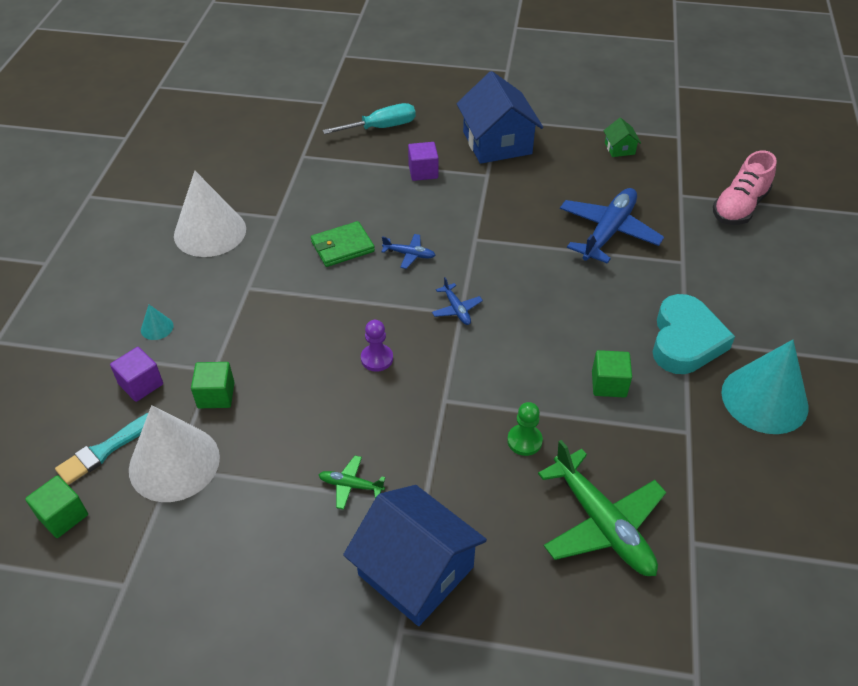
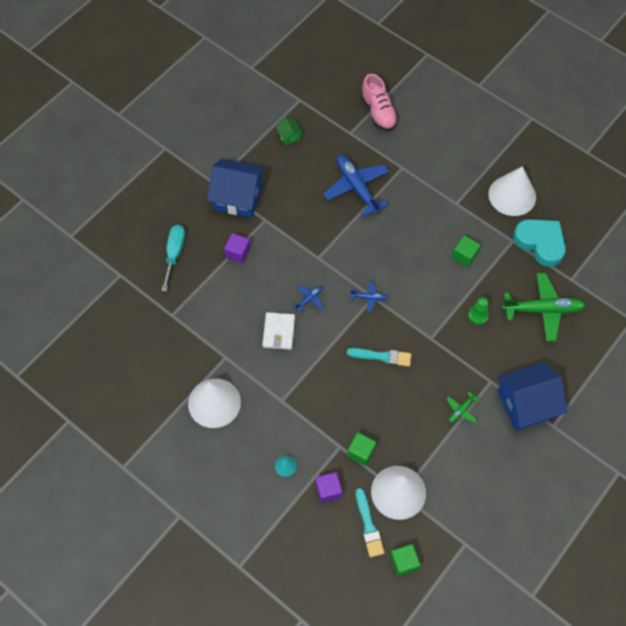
camera: 60 degrees left, 15 degrees up
(342, 247) = (279, 332): green wallet -> white wallet
(377, 359) = (382, 356): purple pawn -> turquoise brush
(619, 148) = (289, 136): green house -> green house turned 45 degrees clockwise
(685, 340) = (457, 203): turquoise heart -> turquoise heart (540, 243)
(764, 399) = (512, 195): turquoise cone -> white cone

